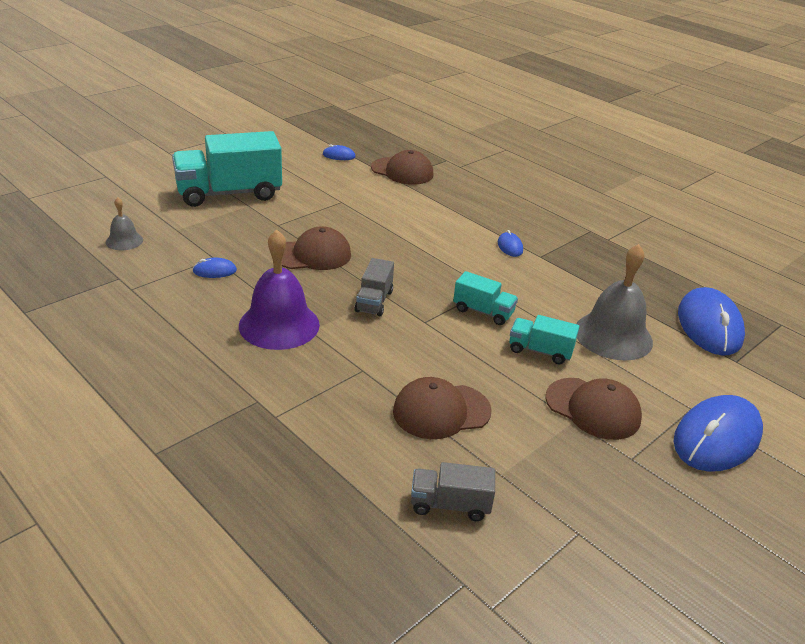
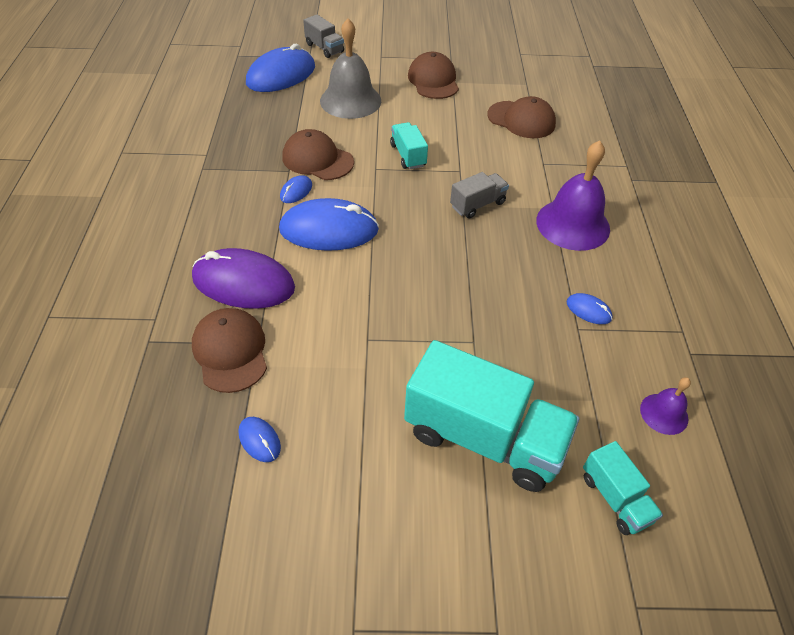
camera: 135 degrees left, 15 degrees up
(124, 241) = (664, 413): grey bell -> purple bell
(312, 255) = (478, 279): brown cap -> brown cap (317, 159)
(447, 194) = (243, 283): none -> purple mouse
(450, 505) = (568, 87): grey truck -> grey truck (324, 48)
(540, 351) = (412, 116): turquoise truck -> turquoise truck (615, 498)
(717, 438) = (394, 44): blue mouse -> blue mouse (329, 230)

